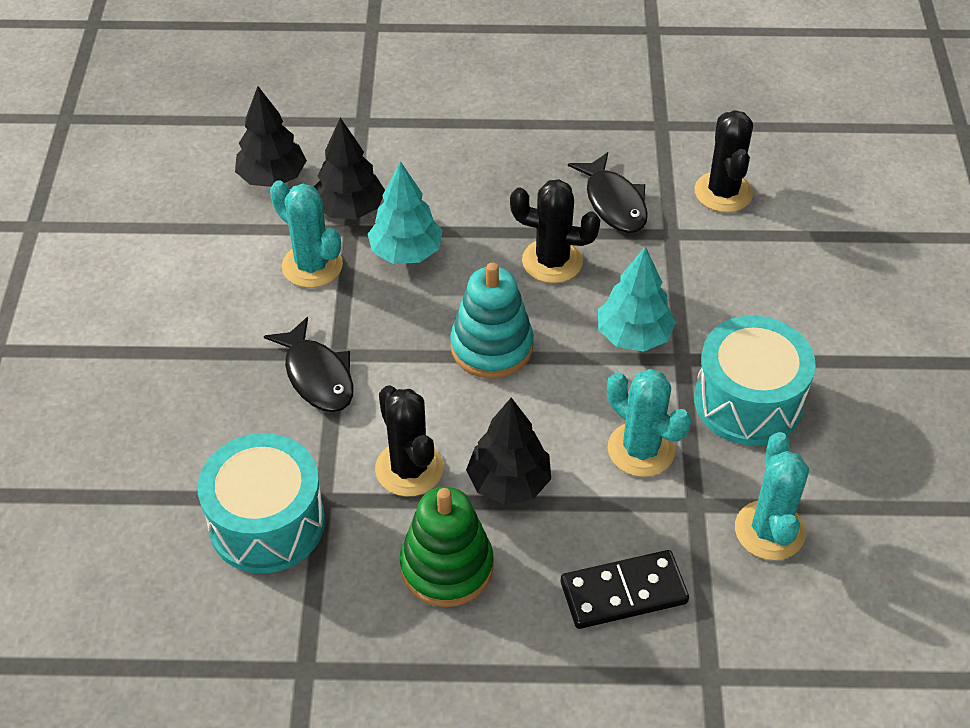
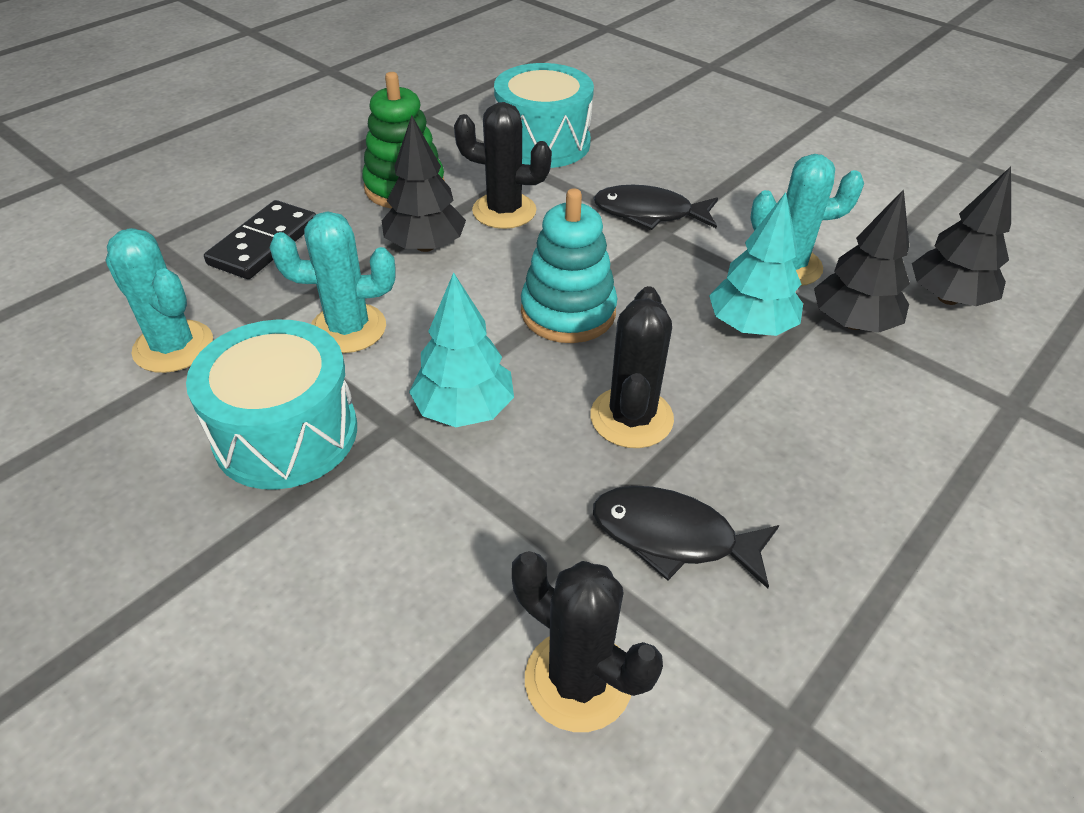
camera: 130 degrees right, 5 degrees down
(552, 261) = (631, 418): black cactus -> black cactus turned 45 degrees counterclockwise

